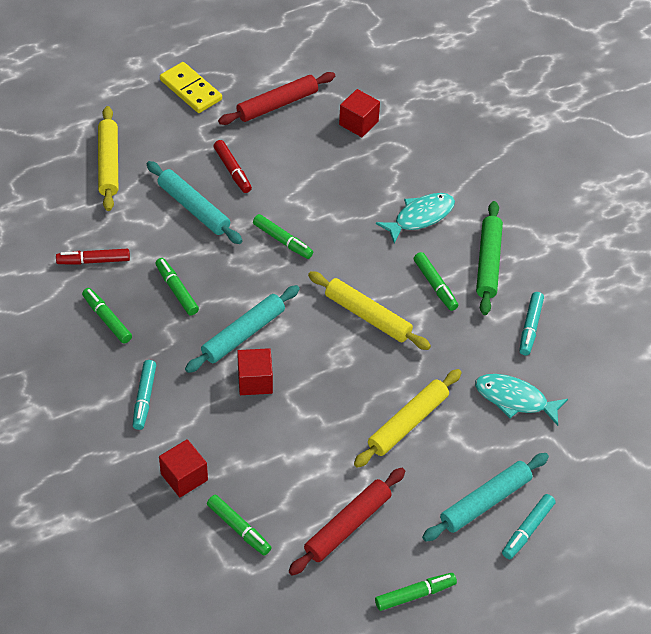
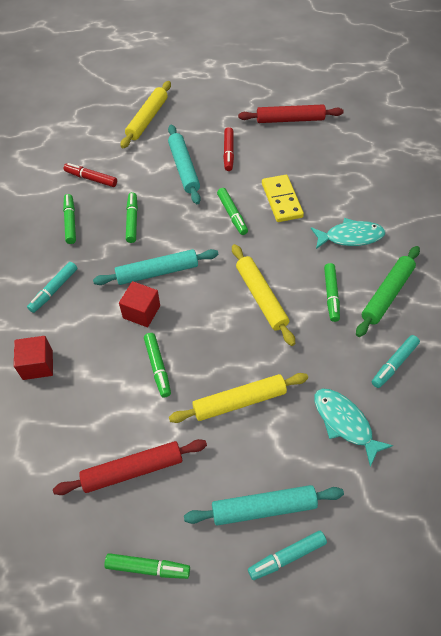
camera: 30 degrees right, 5 degrees up
(190, 90) = (235, 91): yellow domino -> yellow domino (281, 200)
(239, 528) = (47, 428): green marker -> green marker (157, 367)
(358, 123) = (342, 152): red cube -> none

